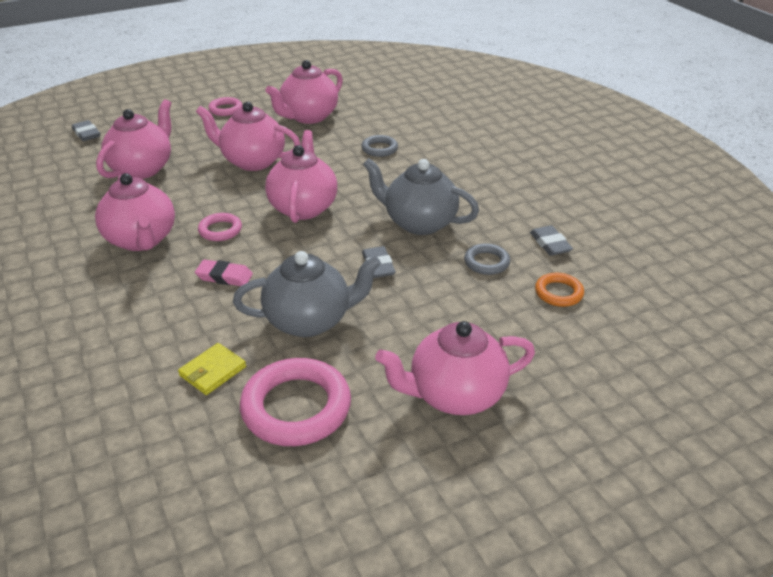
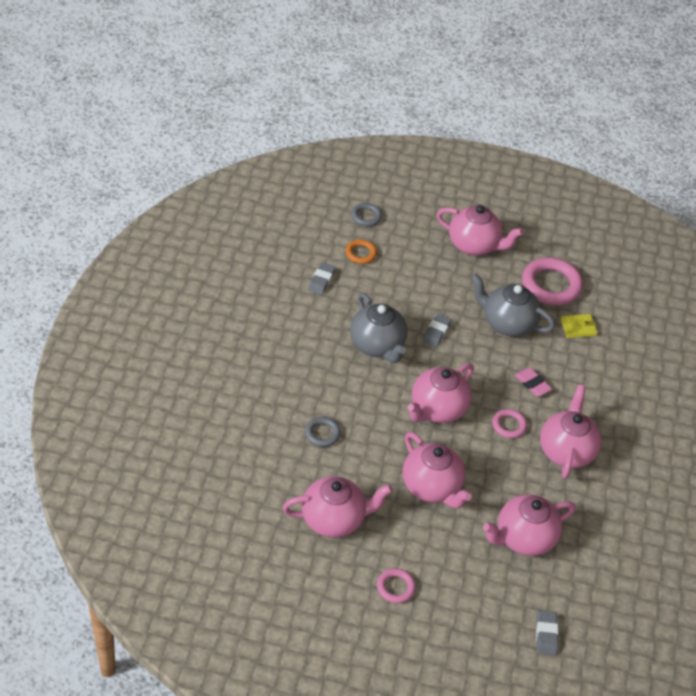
camera: 145 degrees left, 10 degrees up
(486, 262) = (373, 294): grey ring -> grey ring (366, 216)

